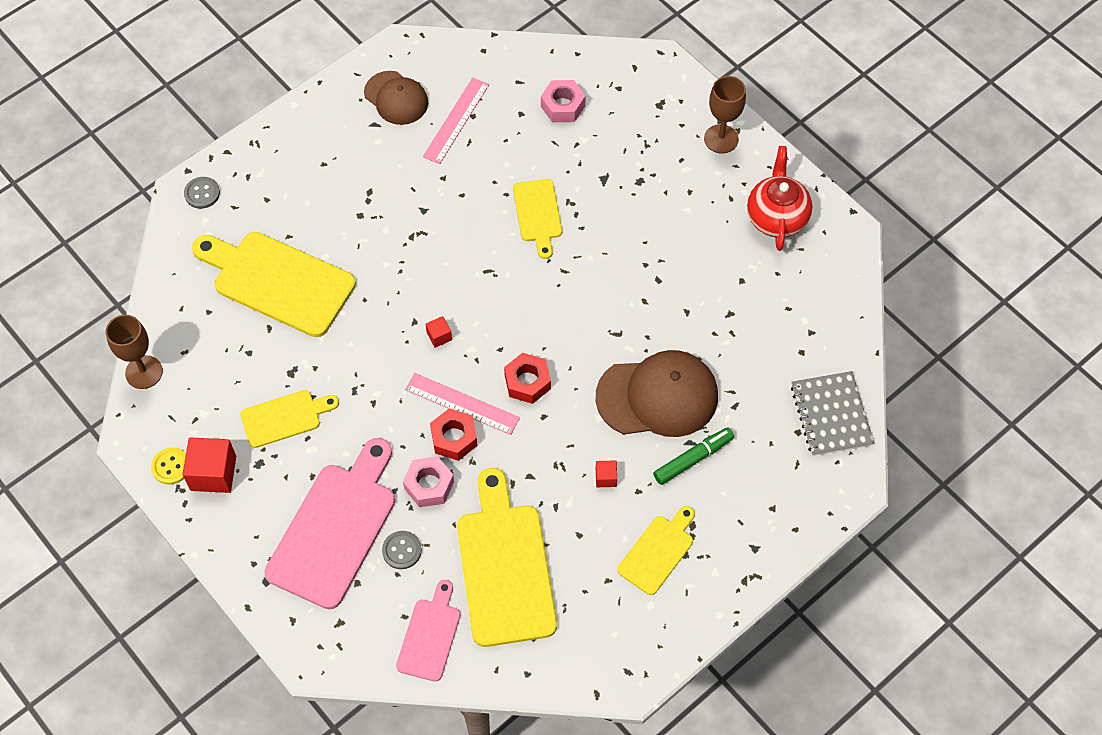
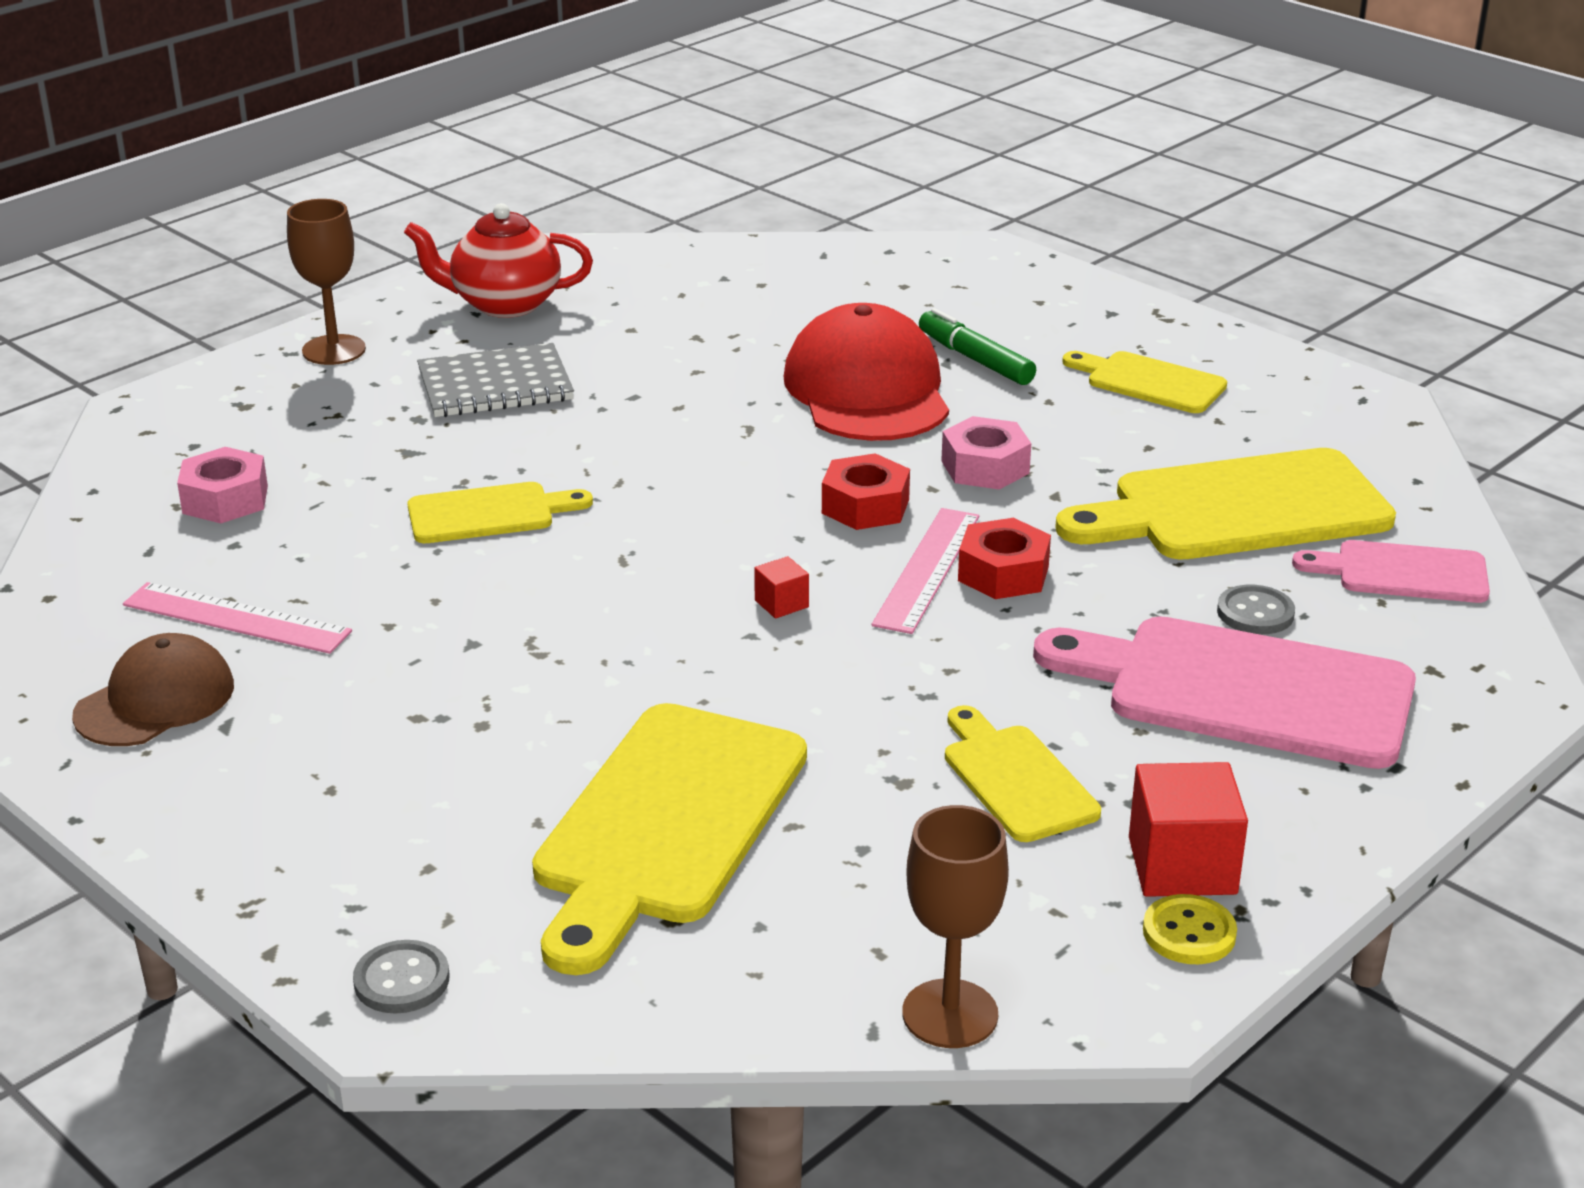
camera: 95 degrees left, 30 degrees down
(429, 485) = (1110, 593): pink nut -> pink nut (985, 467)
(606, 478) = (1034, 428): red cube -> none
(657, 396) = (867, 390): brown cap -> red cap
(831, 415) = (868, 263): grey notebook -> grey notebook (495, 385)

